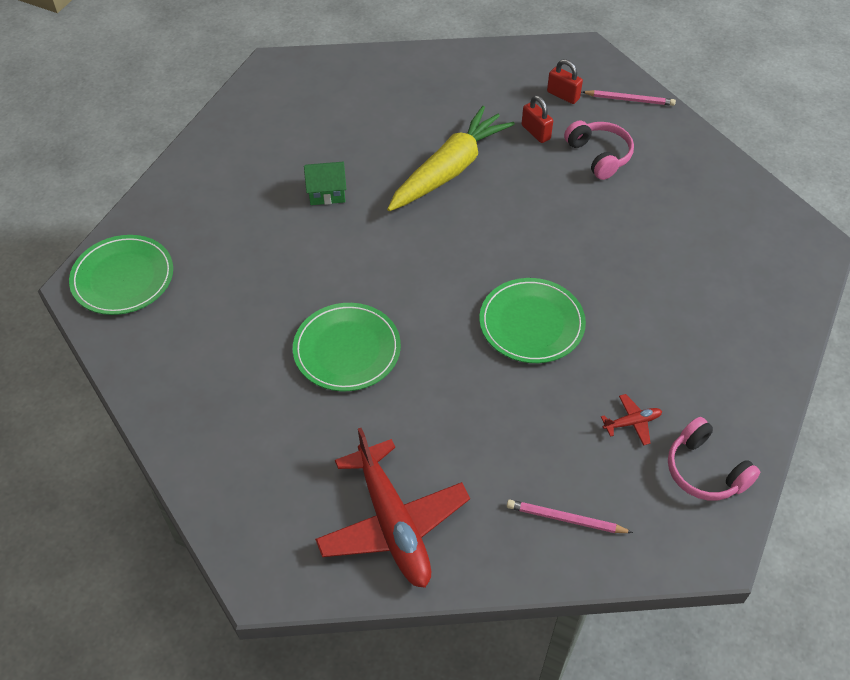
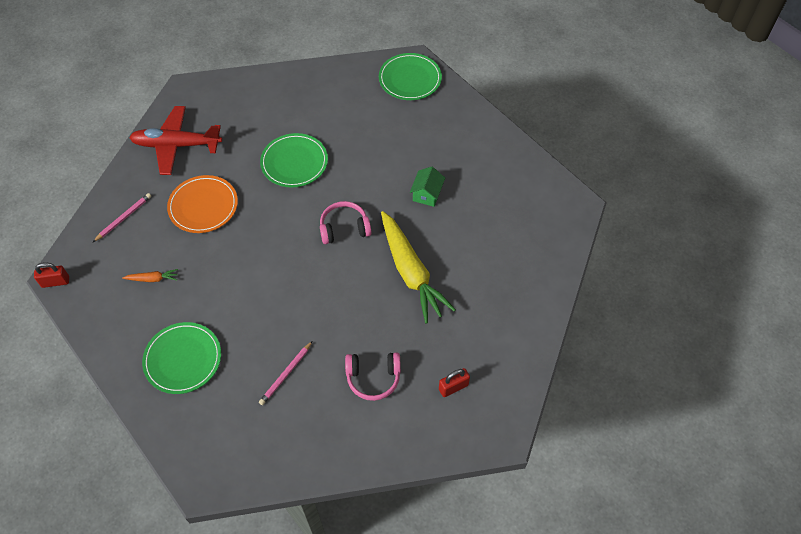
camera: 115 degrees right, 5 degrees up
(483, 424) = (203, 206): none -> orange plate
(531, 323) = (253, 261): green plate -> green plate (183, 359)
(535, 132) = (421, 346): red padlock -> red padlock (55, 282)
(629, 100) = (423, 436): pink pencil -> pink pencil (286, 374)
(632, 422) = (153, 279): red plane -> orange carrot
(705, 470) = (99, 299): pink headphones -> pink headphones (344, 228)

